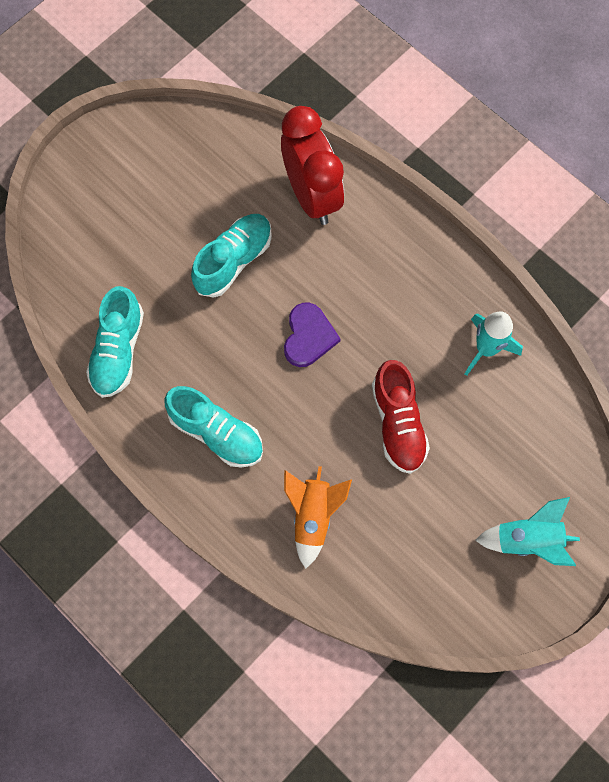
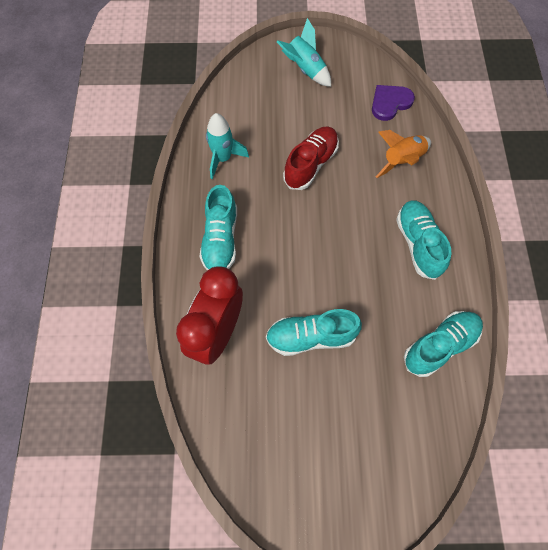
camera: 135 degrees left, 5 degrees down
(308, 336) = (311, 249): purple heart -> purple heart (390, 103)
(396, 271) = (220, 239): none -> turquoise shoe

